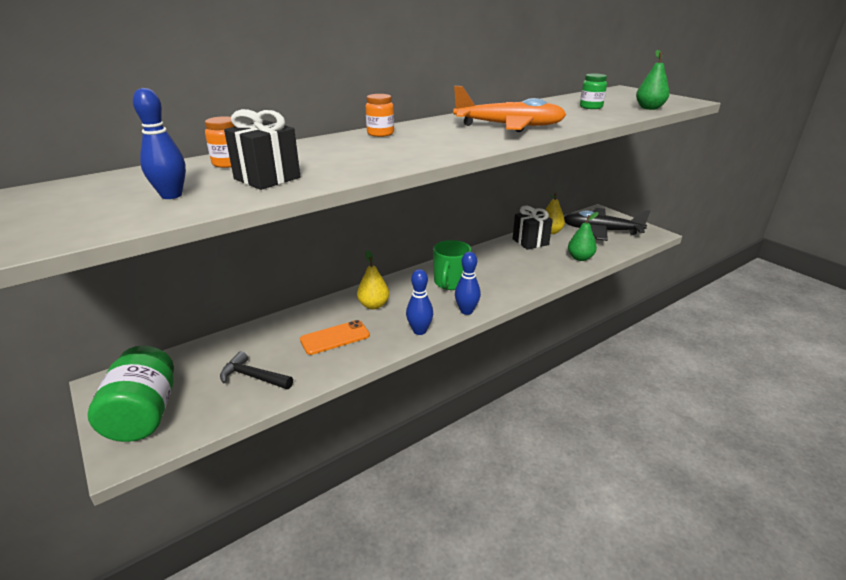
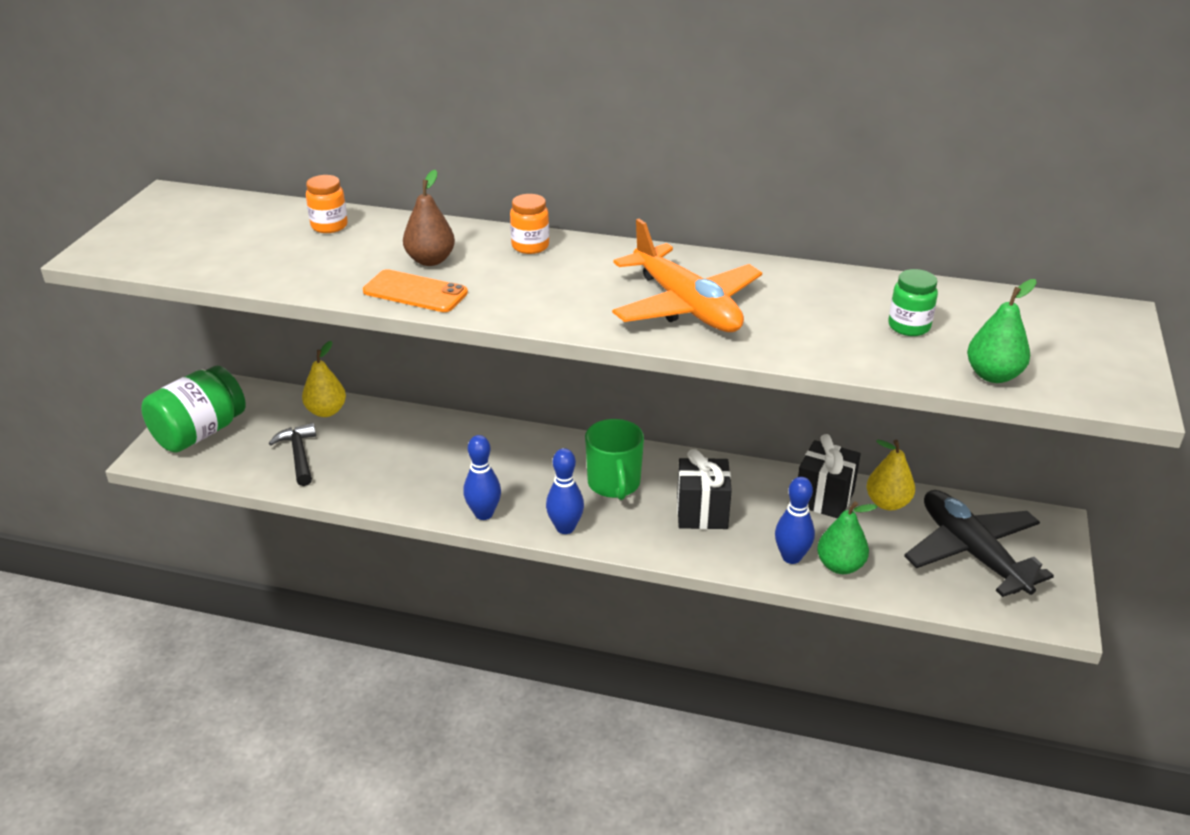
camera: 50 degrees right, 5 degrees up
(171, 195) = (226, 248): blue bowling pin -> blue bowling pin (791, 557)
(267, 178) = (313, 263): black gift -> black gift (702, 513)
(335, 338) = (408, 465): orange phone -> orange phone (415, 292)
(343, 153) = (430, 260): none -> brown pear
(373, 305) = (495, 455): yellow pear -> yellow pear (326, 411)
(450, 283) = (614, 484): green mug -> green mug turned 75 degrees counterclockwise

